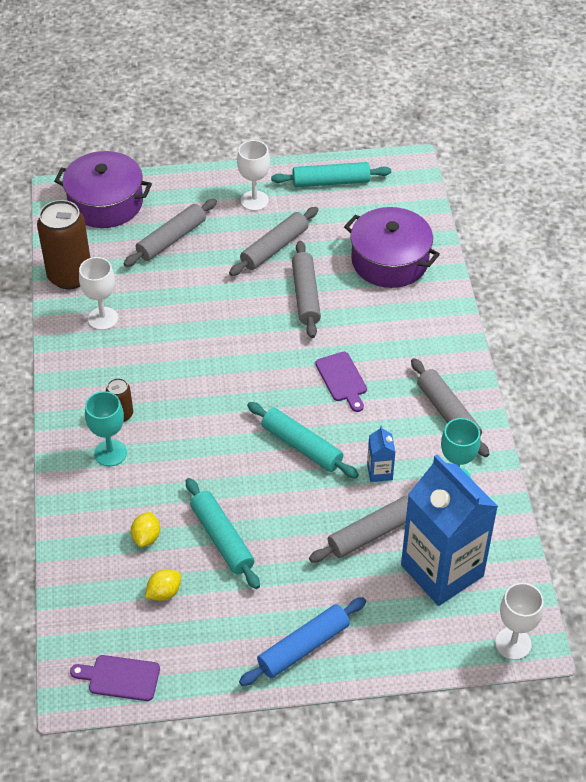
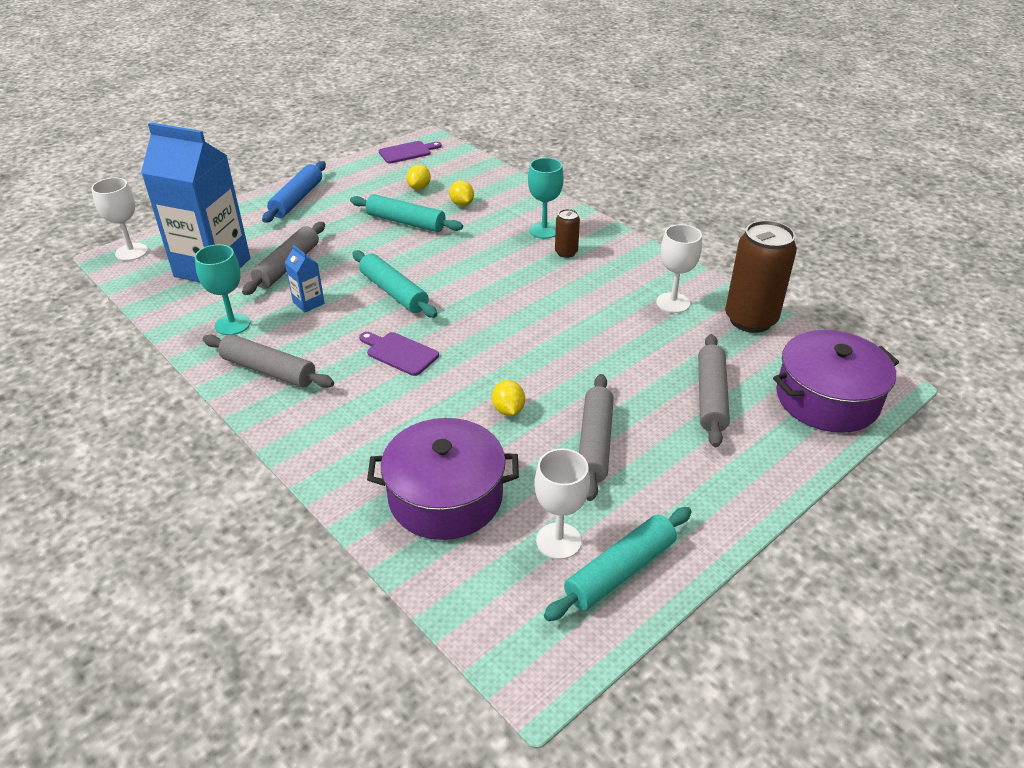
camera: 145 degrees right, 10 degrees down
(254, 201) = (682, 488): white goblet -> white goblet (558, 541)
(302, 446) = (394, 292): turquoise rolling pin -> turquoise rolling pin turned 45 degrees clockwise
(305, 295) = (508, 410): grey rolling pin -> yellow lemon

